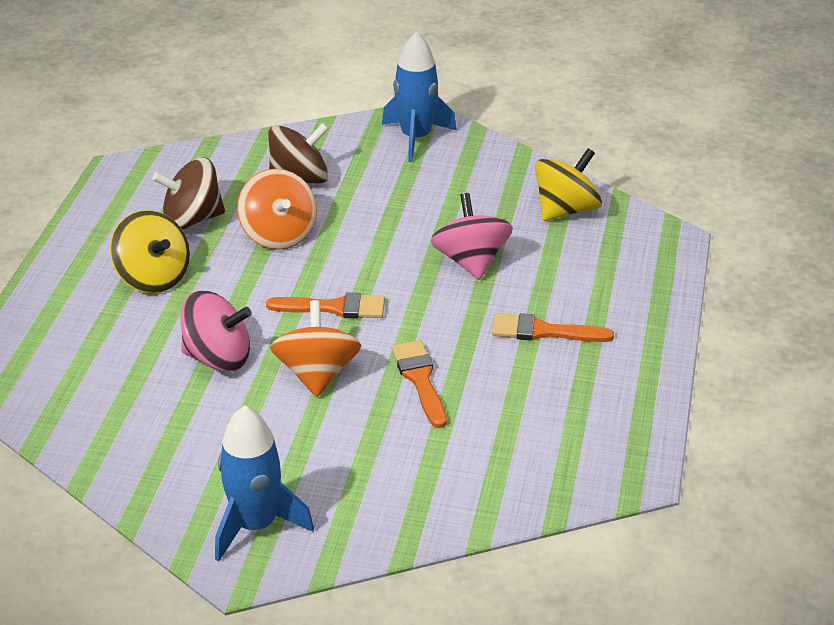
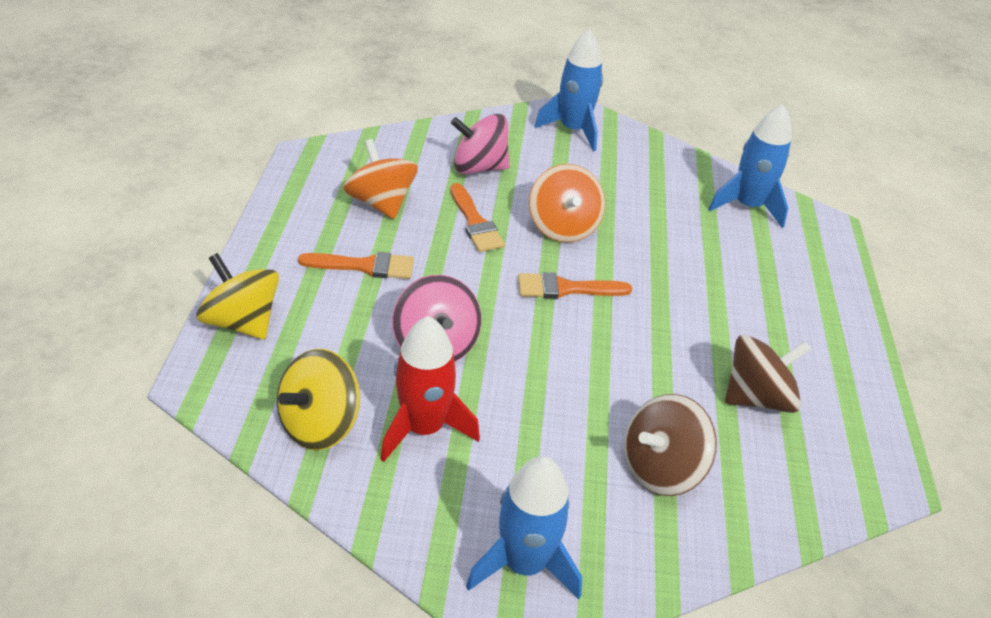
camera: 170 degrees right, 5 degrees up
(72, 401) = (747, 206): none -> blue rocket
(153, 277) = (753, 319): yellow spinning top -> yellow spinning top (242, 321)
(218, 358) = (651, 240): pink spinning top -> pink spinning top (479, 167)
(279, 235) = (652, 377): orange spinning top -> orange spinning top (381, 203)
(483, 206) = (424, 427): none -> red rocket

